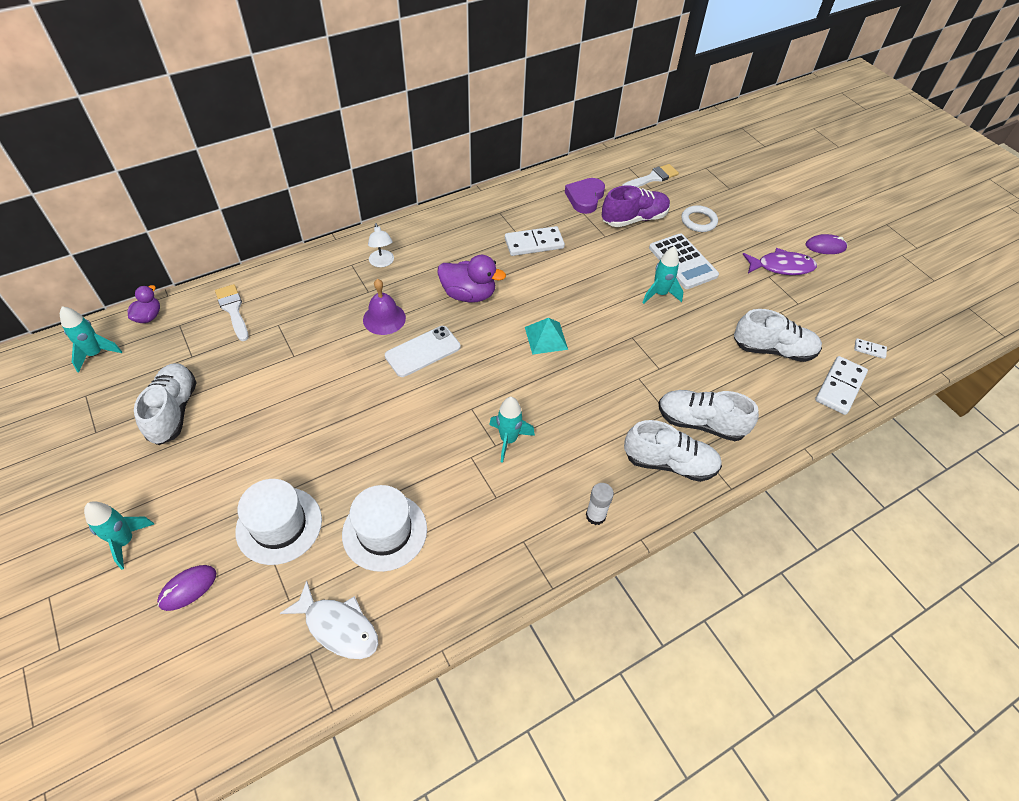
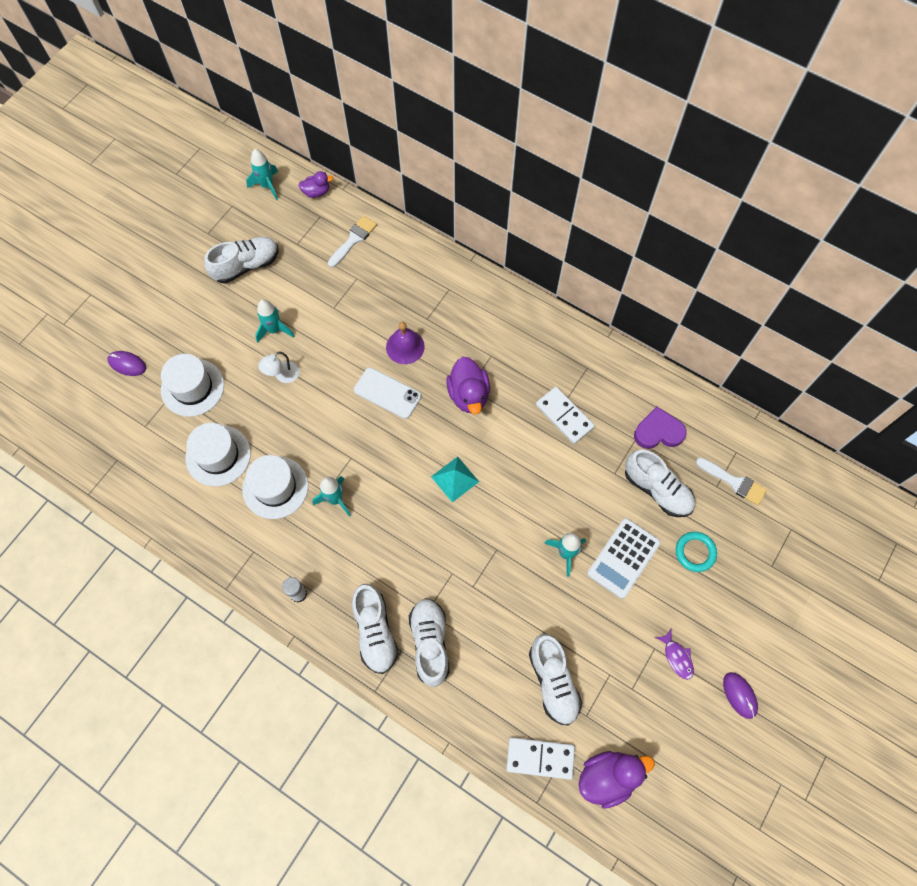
camera: 65 degrees right, 15 degrees up
(125, 541) = (141, 308): turquoise rocket -> turquoise rocket (274, 330)
(338, 627) = (140, 466): white fish -> none
(382, 262) = (465, 310): white lamp -> white lamp (283, 375)
(460, 489) = (275, 487): none -> white hat
(634, 219) = (657, 489): purple shoe -> white shoe
(698, 221) = (695, 552): white ring -> turquoise ring
(781, 267) = (677, 657): purple fish -> purple fish, size x0.63
(869, 349) = (607, 777): white domino -> purple duck

